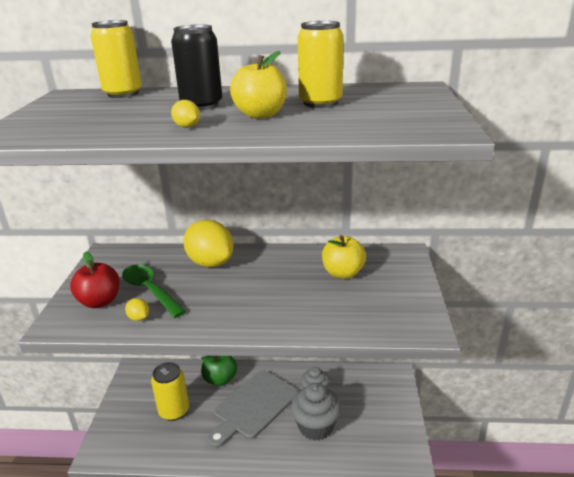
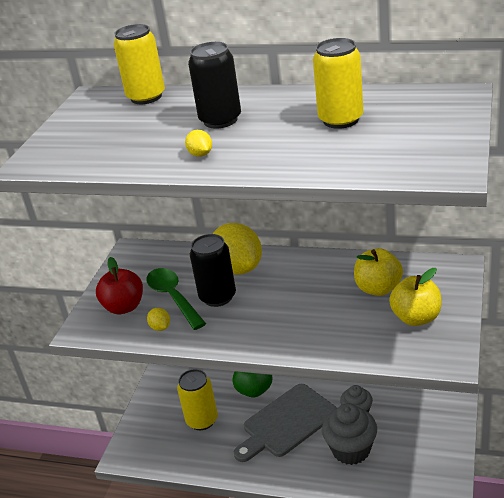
camera: 15 degrees right, 5 degrees up
(194, 287) = (217, 297): none -> black can
(261, 115) = (275, 138): yellow apple -> yellow apple (416, 318)

